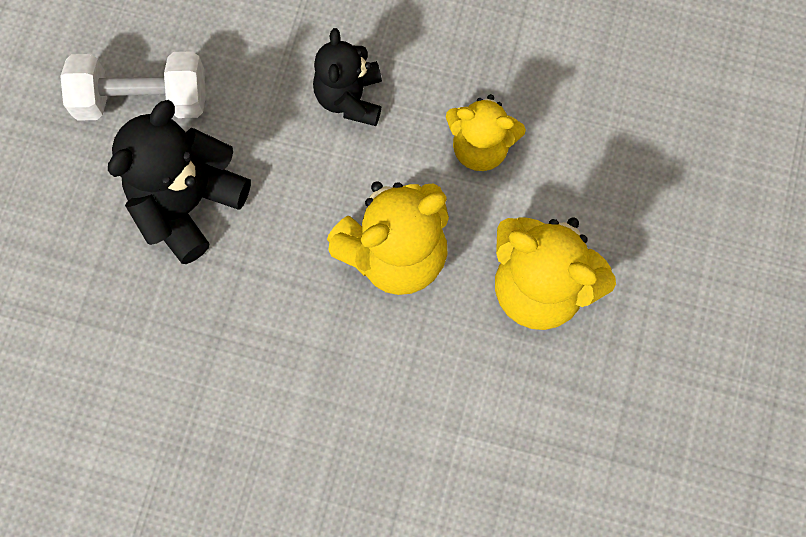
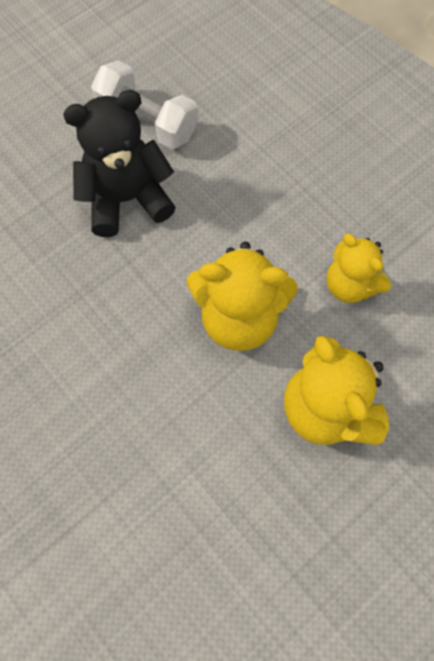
camera: 35 degrees right, 5 degrees down
(350, 98) = (281, 199): black teddy bear -> none

